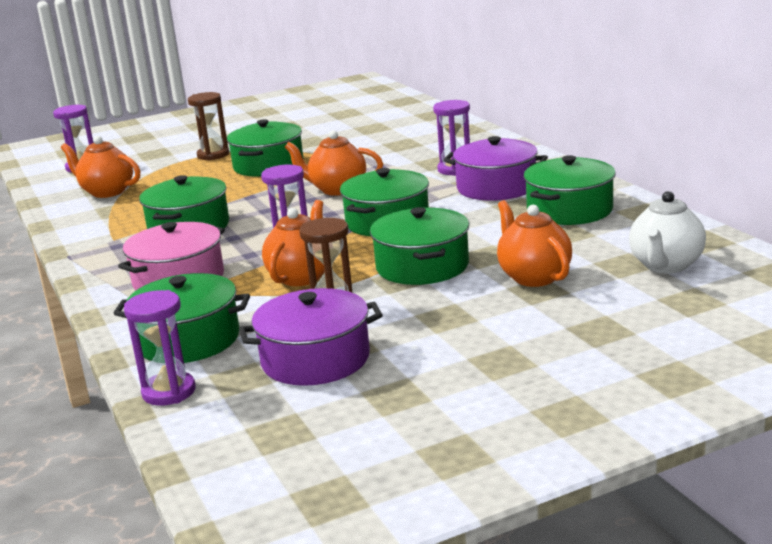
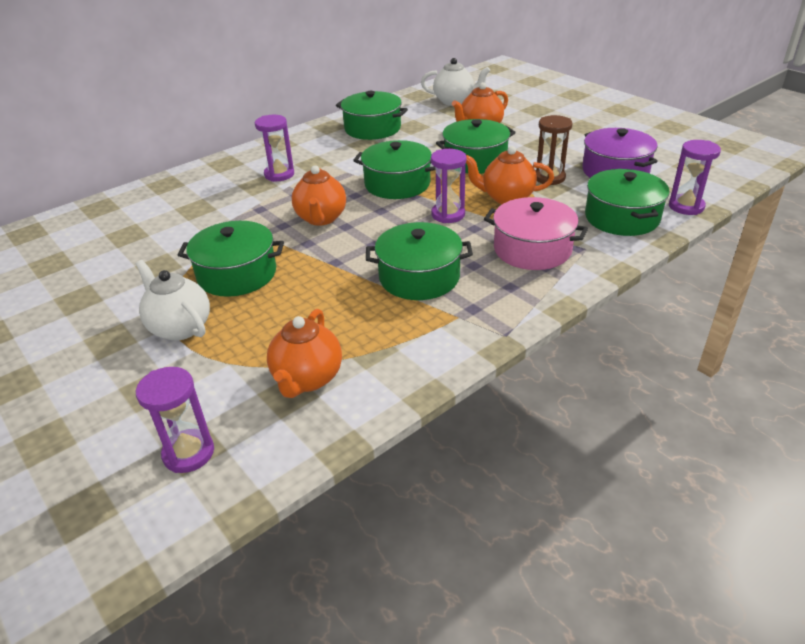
camera: 105 degrees left, 15 degrees up
(213, 155) = (180, 327): brown hourglass -> white teapot
(496, 187) = (325, 154): purple pot -> none

